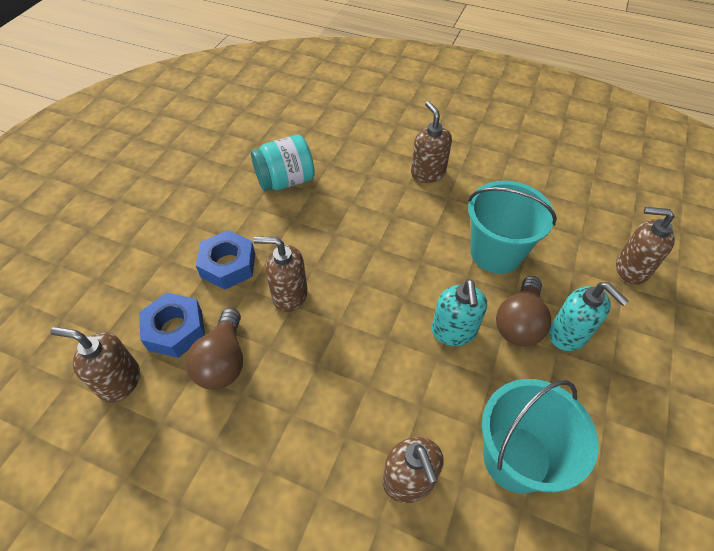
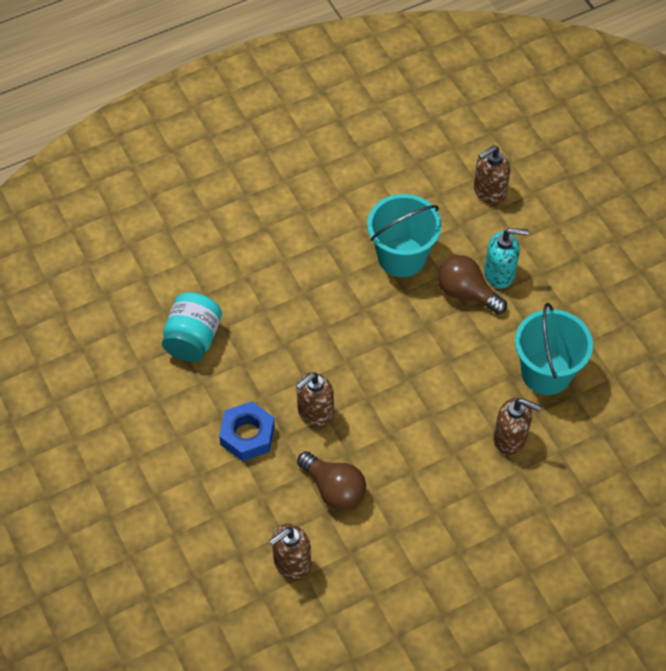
camera: 50 degrees left, 5 degrees up
(175, 330) = (278, 504): blue nut -> none
(428, 173) = (285, 235): brown soap dispenser -> none
(453, 332) = (438, 336): turquoise soap dispenser -> none
(519, 323) = (466, 293): brown light bulb -> brown light bulb turned 150 degrees clockwise

